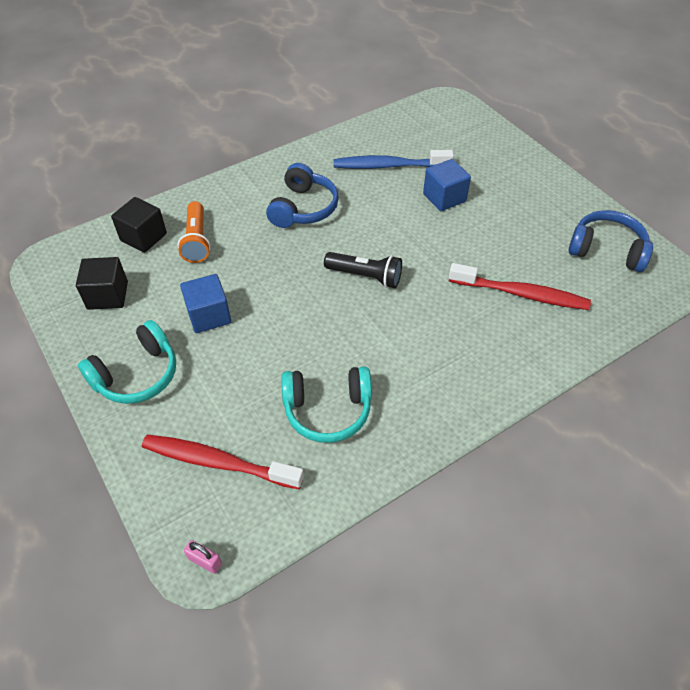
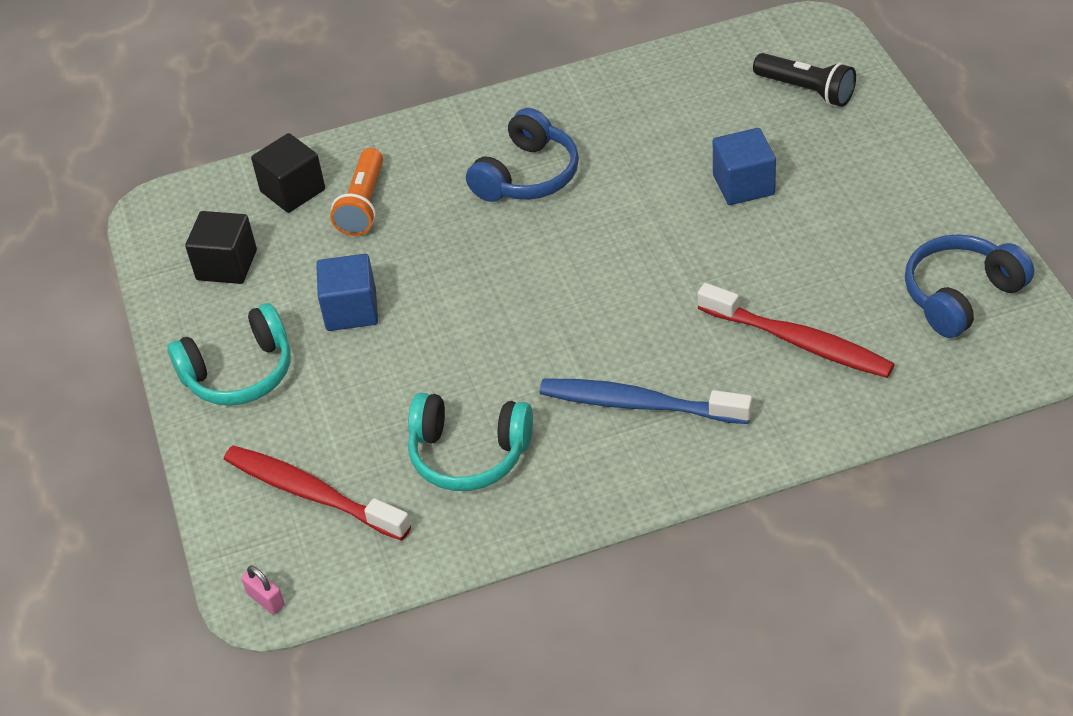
camera: 20 degrees right, 5 degrees down
(365, 276) = (582, 286): black flashlight -> black flashlight (806, 90)
(389, 166) = (677, 125): blue toothbrush -> blue toothbrush (638, 404)
(606, 250) = (961, 296): blue headphones -> blue headphones turned 75 degrees counterclockwise

